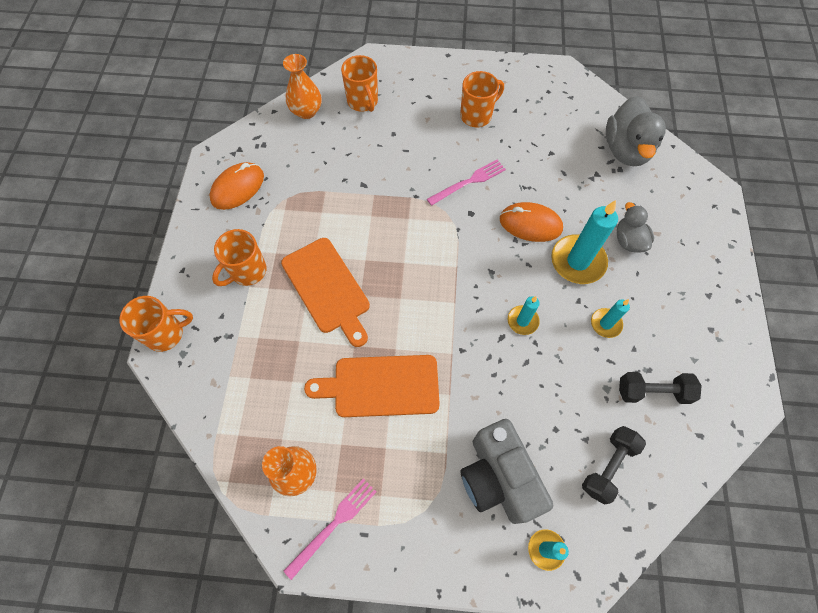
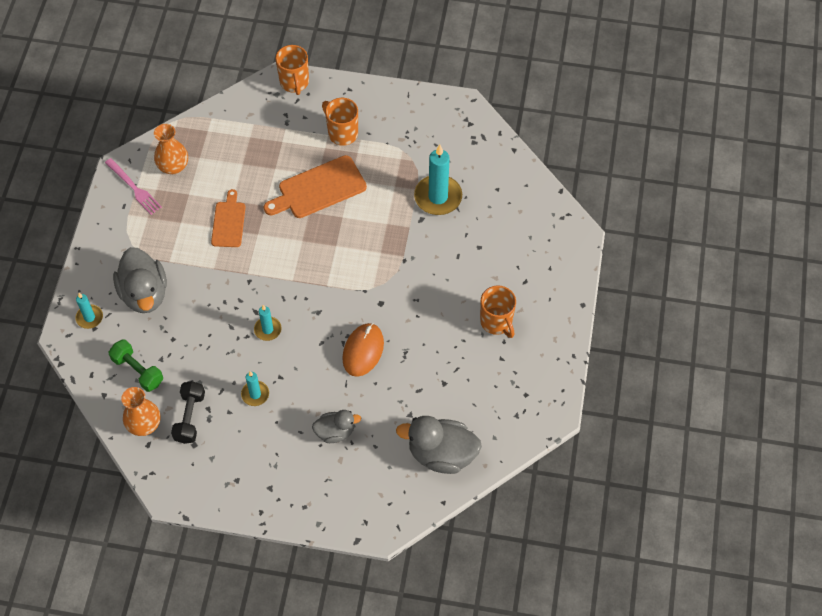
camera: 95 degrees right, 5 degrees down
(238, 188) = (427, 124): orange mouse -> none
(306, 111) = (511, 176): orange vase -> orange vase (144, 424)
(363, 102) = (521, 223): orange mug -> none
(381, 386) = (229, 222): orange cutting board -> orange cutting board, size x0.63
(468, 182) = (415, 305): pink fork -> none
(498, 478) = (144, 293): grey camera -> grey duck
(577, 261) = (319, 384): turquoise candle -> turquoise candle (438, 197)
(608, 466) = (138, 370): black dumbbell -> green dumbbell

